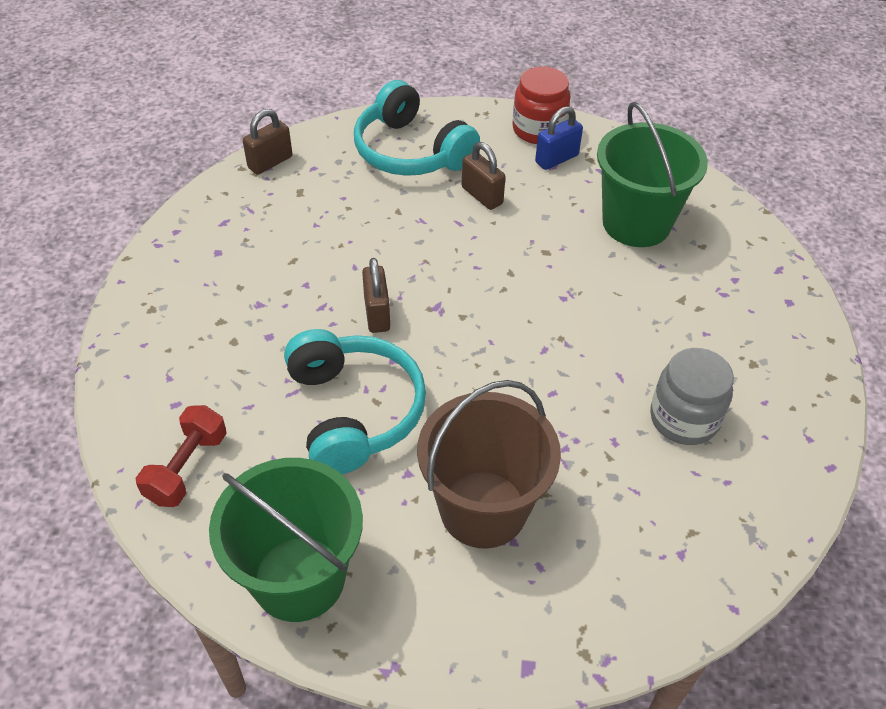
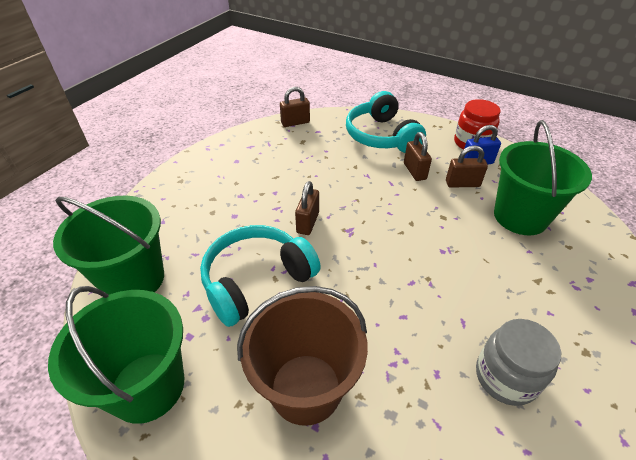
camera: 25 degrees right, 5 degrees down
(187, 468) = (134, 279): red dumbbell -> green bucket
(354, 411) = (256, 280): turquoise headphones -> turquoise headphones turned 135 degrees counterclockwise
(551, 197) = (462, 184): none -> brown padlock

